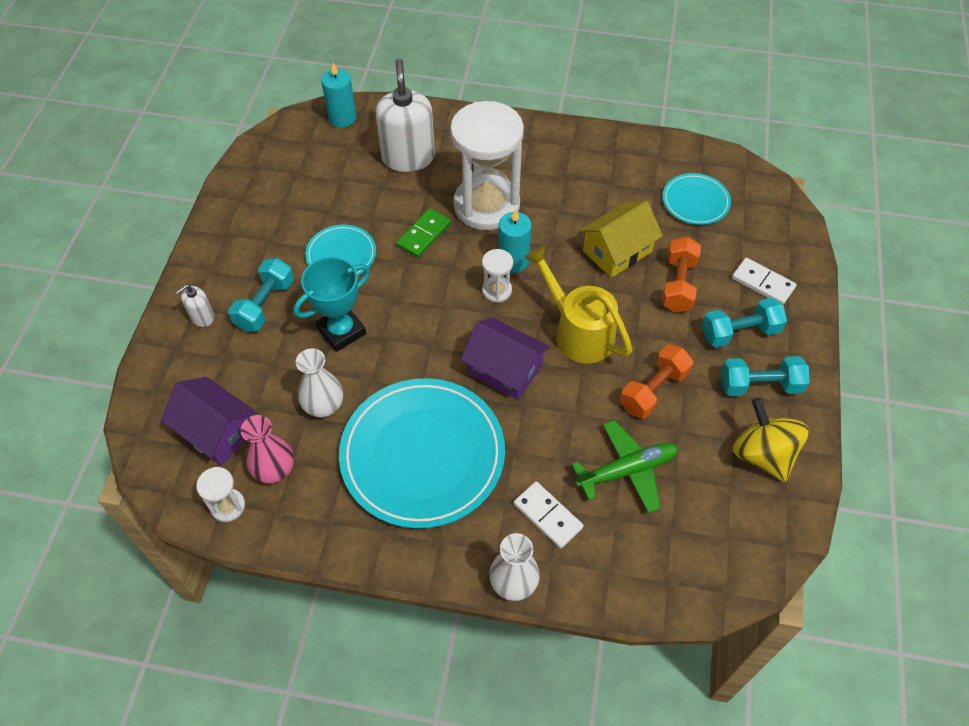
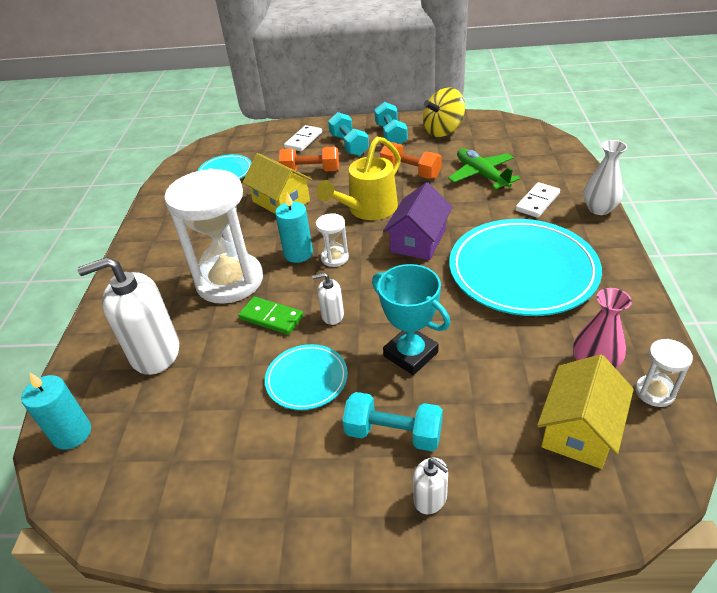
camera: 95 degrees left, 15 degrees down
(216, 431) = (579, 429): purple house -> yellow house
(324, 406) = (505, 346): white vase -> none
(411, 280) = (332, 315): none -> white soap dispenser

